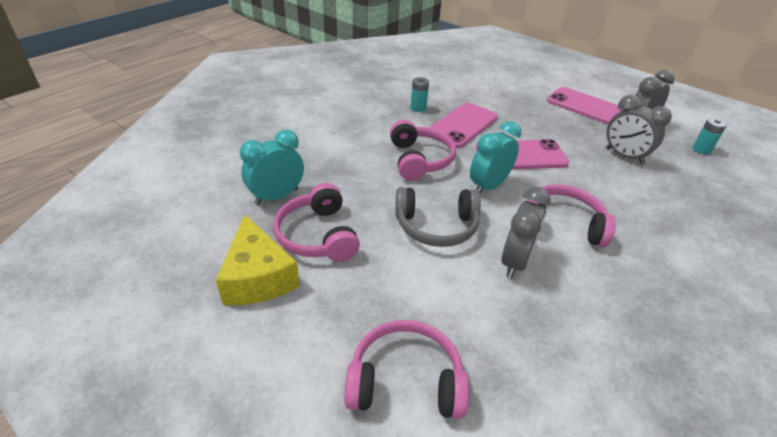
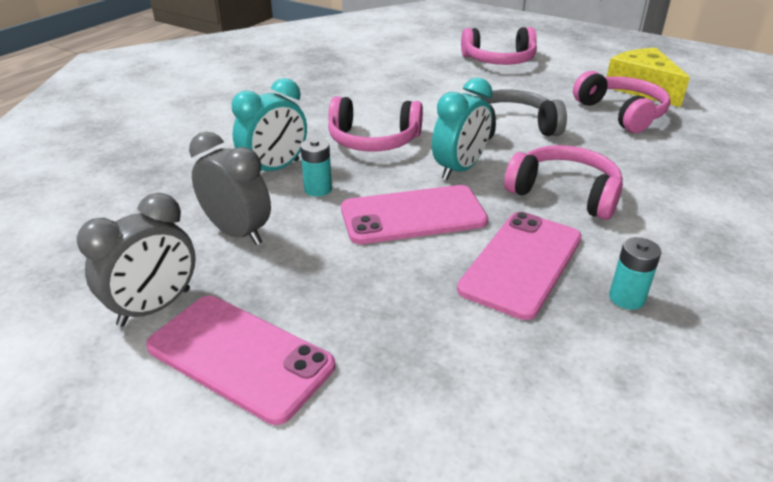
camera: 175 degrees right, 5 degrees down
(277, 196) = (699, 137): turquoise clock -> turquoise clock (275, 169)
(420, 160) = (564, 193): pink headphones -> pink headphones turned 135 degrees clockwise
(515, 262) = (427, 111): grey clock -> none
(701, 150) = (77, 261): turquoise battery -> turquoise battery (318, 189)

